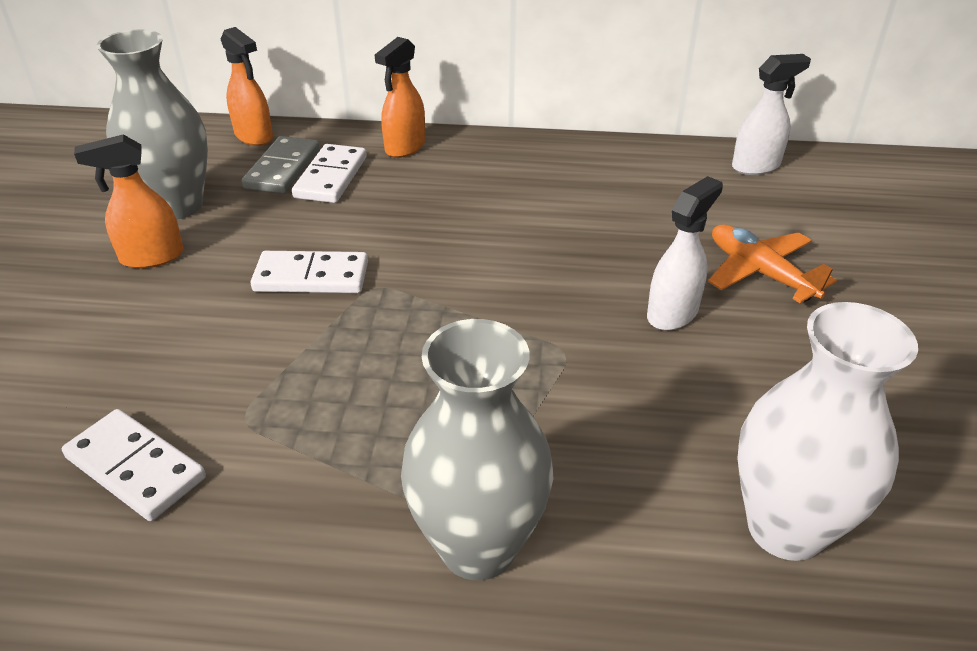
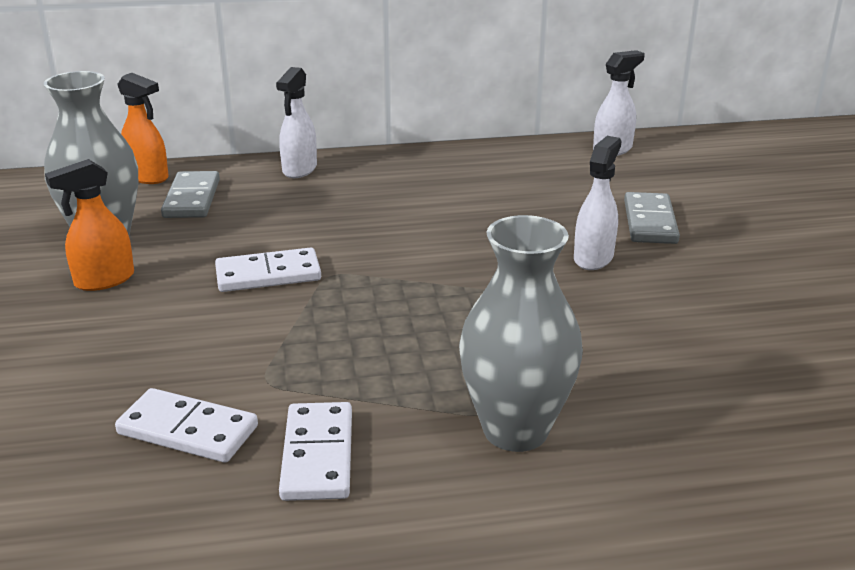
camera: 15 degrees left, 10 degrees down
(331, 177) = (242, 200): white domino -> white domino (317, 455)
(405, 147) = (299, 170): orange spray bottle -> white spray bottle
(760, 273) = (649, 222): orange plane -> grey domino
(785, 528) = (742, 379): white vase -> none

